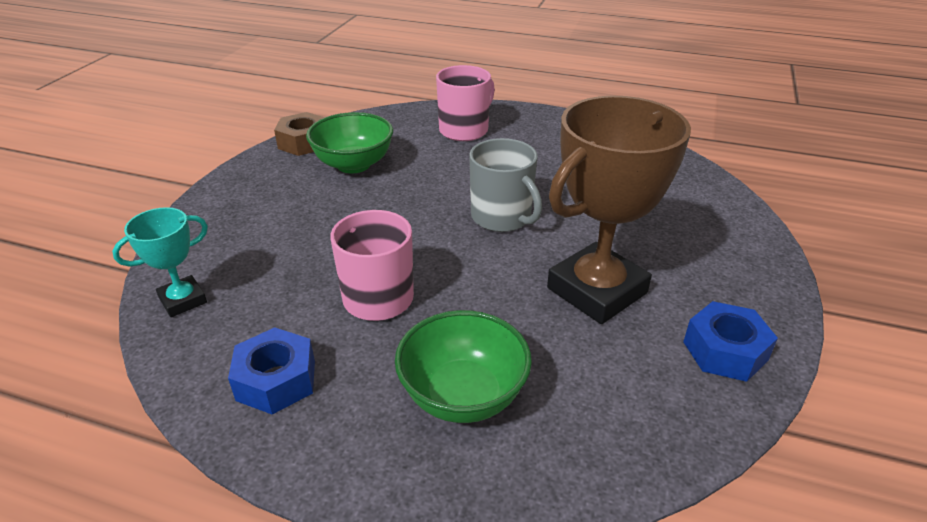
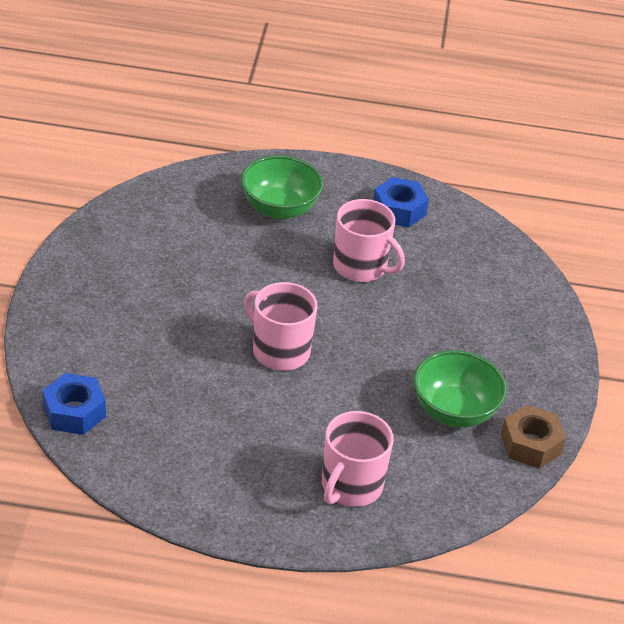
camera: 165 degrees right, 5 degrees up
(183, 300) = (501, 255): turquoise trophy -> none
(502, 217) = (279, 351): grey mug -> pink mug
(597, 290) = (192, 283): brown trophy -> none
(725, 351) = (105, 245): blue nut -> blue nut (74, 412)

